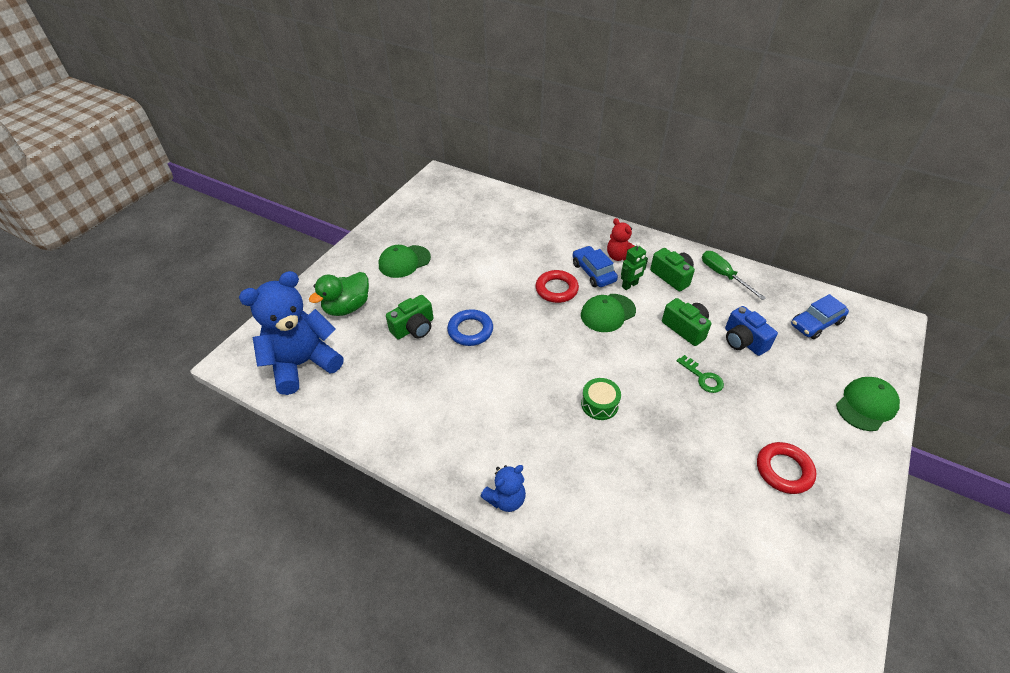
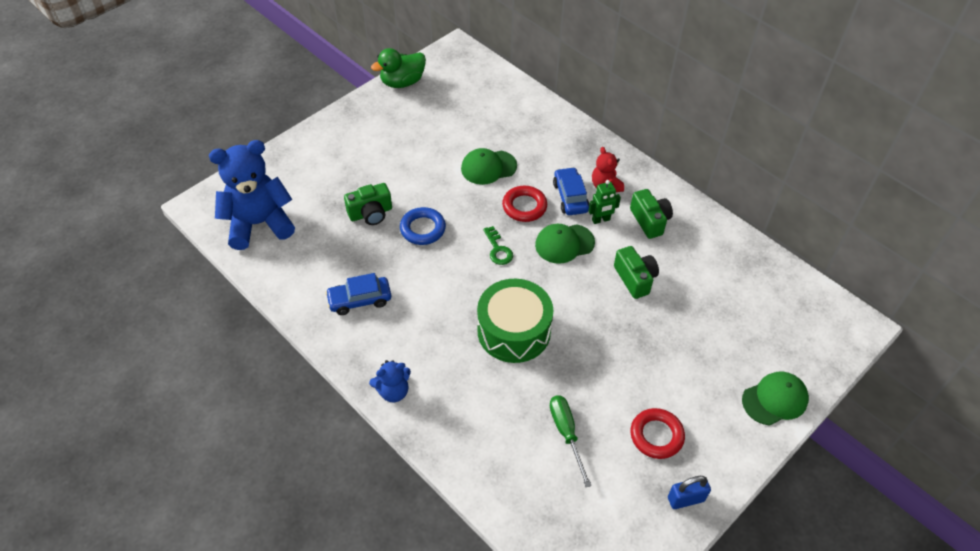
camera: 15 degrees right, 5 degrees up
(347, 307) = (316, 177): green duck -> green duck (402, 82)
(404, 261) = (386, 141): green cap -> green cap (488, 167)
(599, 404) = (514, 331): green drum -> green drum, size x2.03
(702, 377) = (626, 331): green key -> green key (498, 249)
(723, 275) = (705, 232): green screwdriver -> green screwdriver (566, 433)
(743, 341) = (687, 306): blue camera -> none
(816, 323) = (774, 307): blue car -> blue car (359, 300)
(846, 527) = (686, 499): none -> blue padlock

